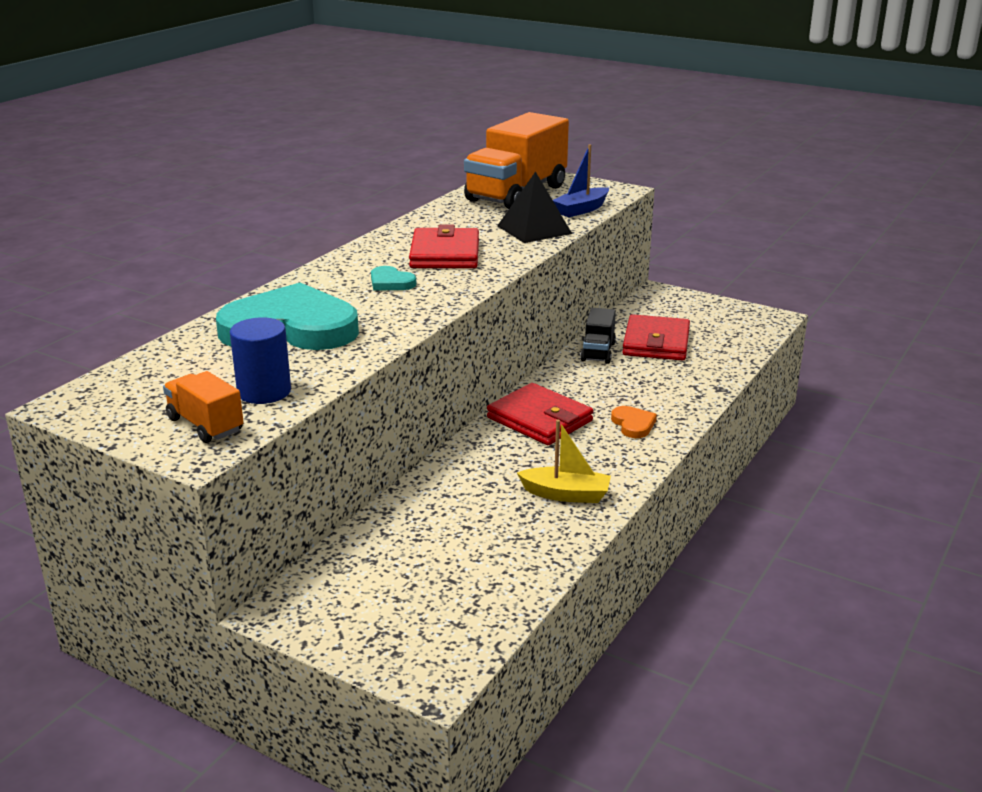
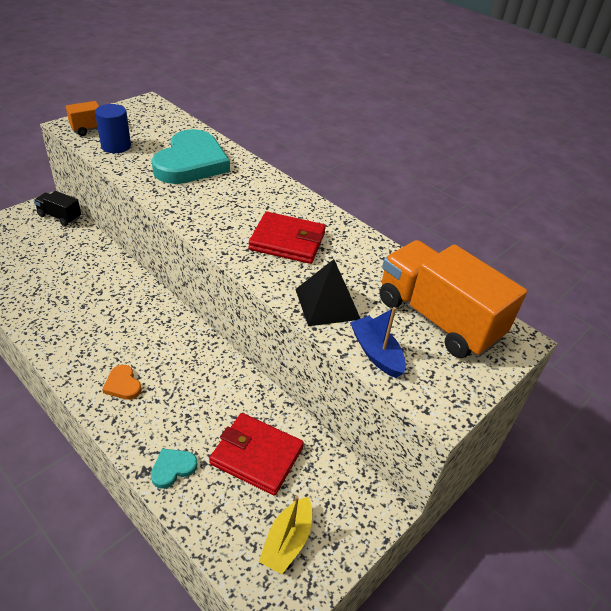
camera: 100 degrees right, 15 degrees up
(390, 282) = (242, 207): turquoise heart -> turquoise heart (173, 468)
(540, 419) = (162, 334): red wallet -> none
(566, 494) = (62, 320): yellow boat -> yellow boat (287, 541)
(598, 352) = (255, 404): black truck -> black truck (60, 217)
(633, 424) = (123, 385): orange heart -> orange heart turned 60 degrees clockwise

